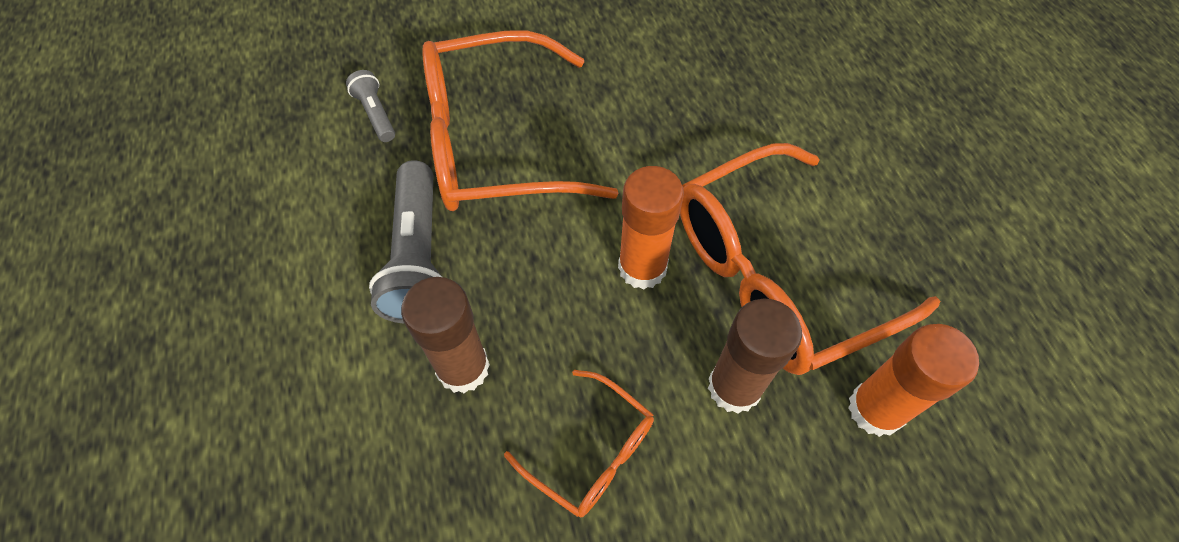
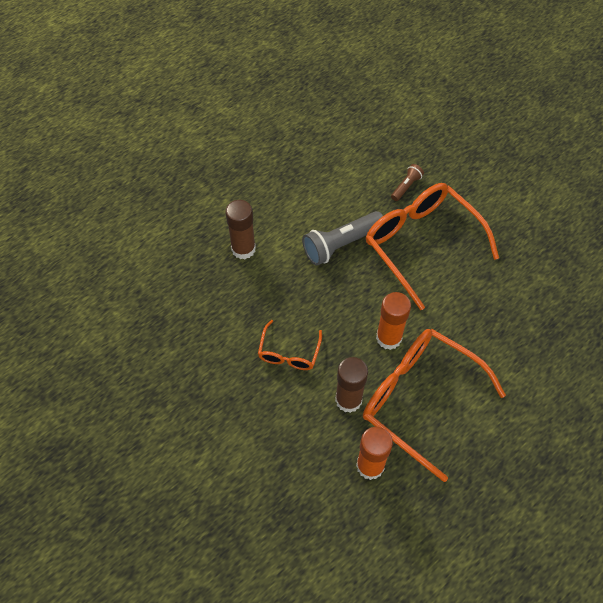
camera: 65 degrees right, 0 degrees up
(376, 114) = (406, 186): grey flashlight -> brown flashlight
(463, 368) = (299, 287): brown glue stick -> brown glue stick (243, 249)

